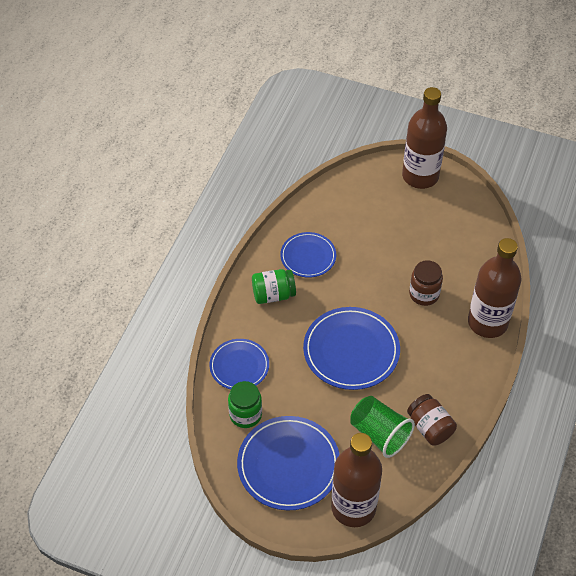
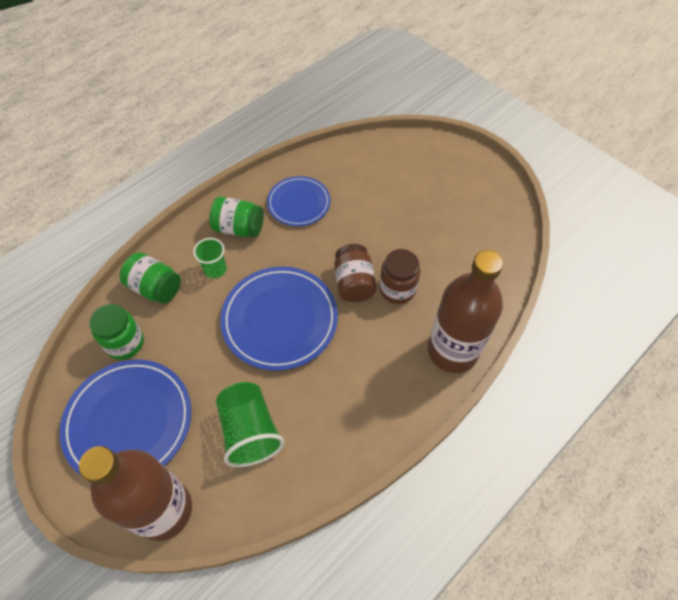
camera: 25 degrees right, 5 degrees up
(239, 366) = (155, 288): blue plate -> green jar
(276, 333) = (215, 269): none -> green cup
(420, 176) = (465, 165): brown bottle -> none
(430, 427) = (312, 449): brown jar -> brown jar (354, 283)

